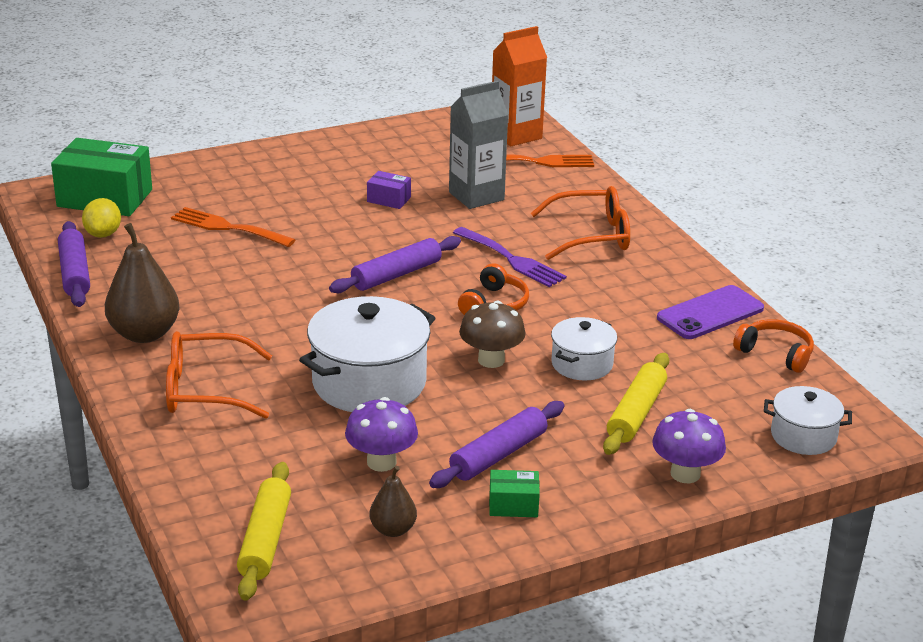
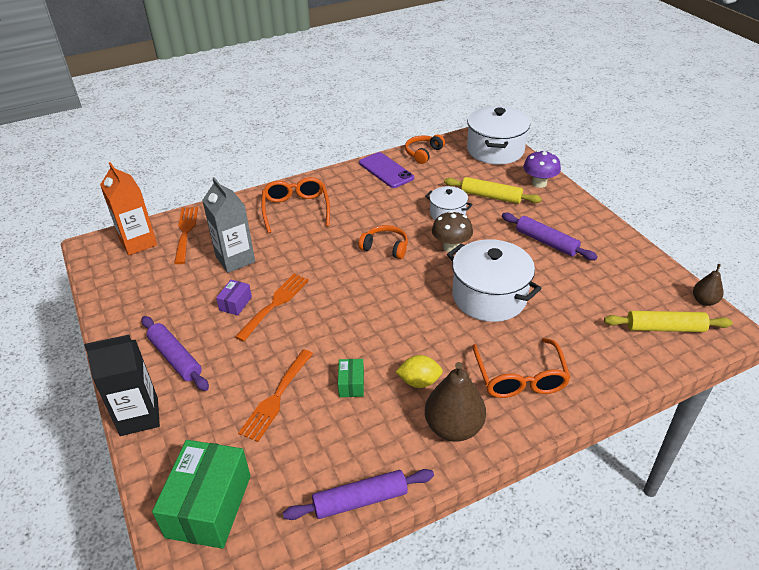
camera: 90 degrees left, 10 degrees up
(103, 234) = (285, 492): yellow lemon -> yellow lemon (419, 381)
(227, 159) = (139, 416): none -> black carton
(381, 462) = (570, 286): purple mushroom -> none
(383, 224) = (275, 304): none -> orange fork
(393, 530) = (630, 277): brown pear -> brown pear (704, 301)
(396, 275) = (351, 292): purple rolling pin -> purple rolling pin (175, 358)
(512, 259) = (328, 241): purple fork -> none
(513, 505) = (588, 236): green box -> green box (351, 384)
(803, 436) = (495, 150): white pot -> white pot, size x1.80

